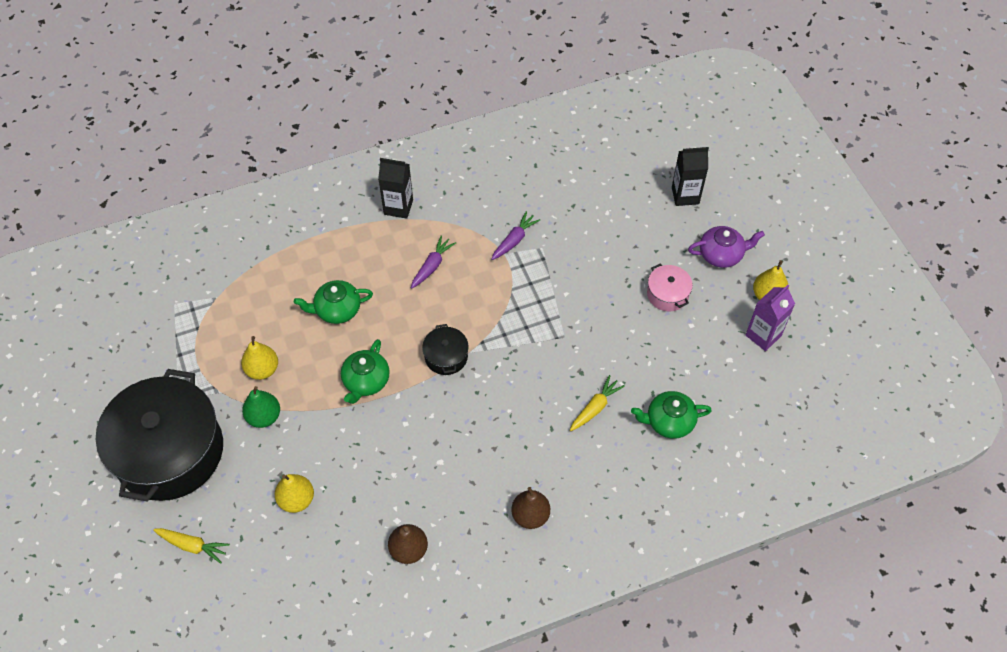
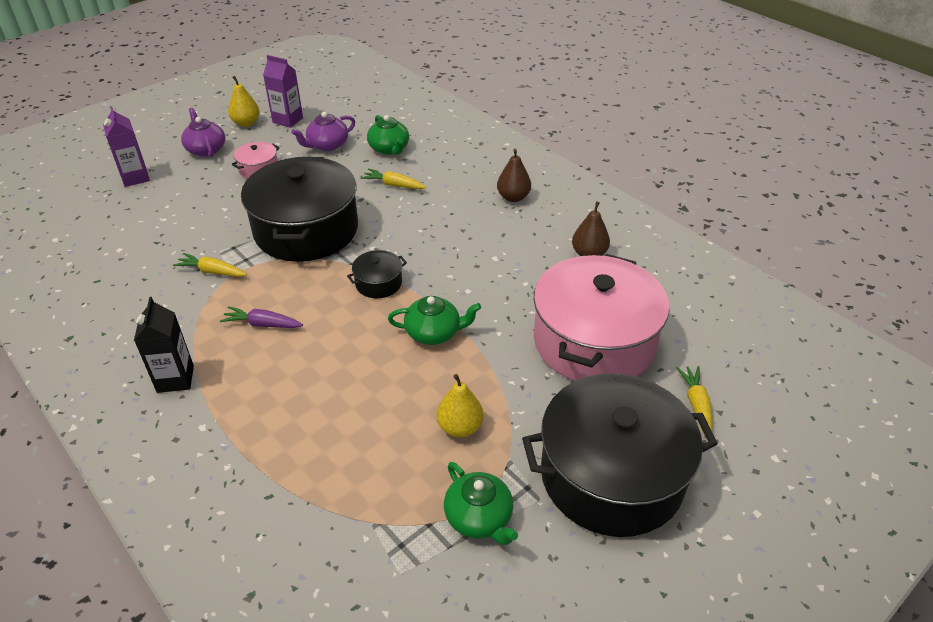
camera: 110 degrees left, 15 degrees down
(264, 417) = (519, 402): green pear -> none
(296, 500) = (593, 341): yellow pear -> pink pot
(337, 310) = (349, 387): green teapot -> green teapot (479, 518)
(514, 240) = (212, 271): purple carrot -> yellow carrot
(547, 317) = (306, 230): none -> black pot
(685, 195) = (135, 178): black carton -> purple carton
(696, 363) = (327, 145): none -> purple teapot

